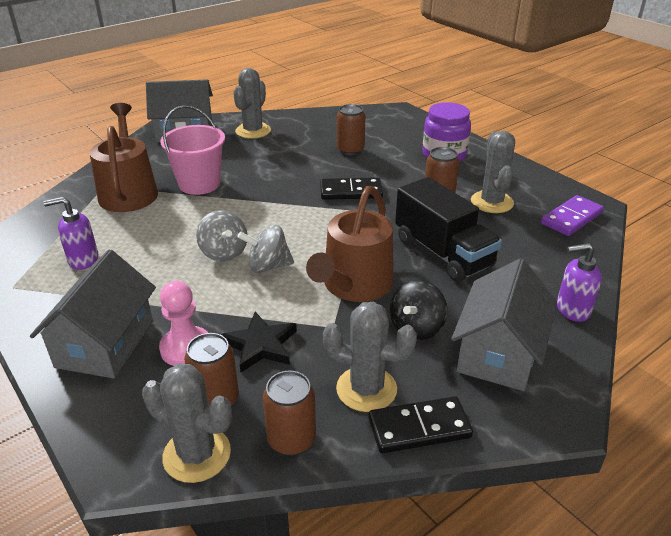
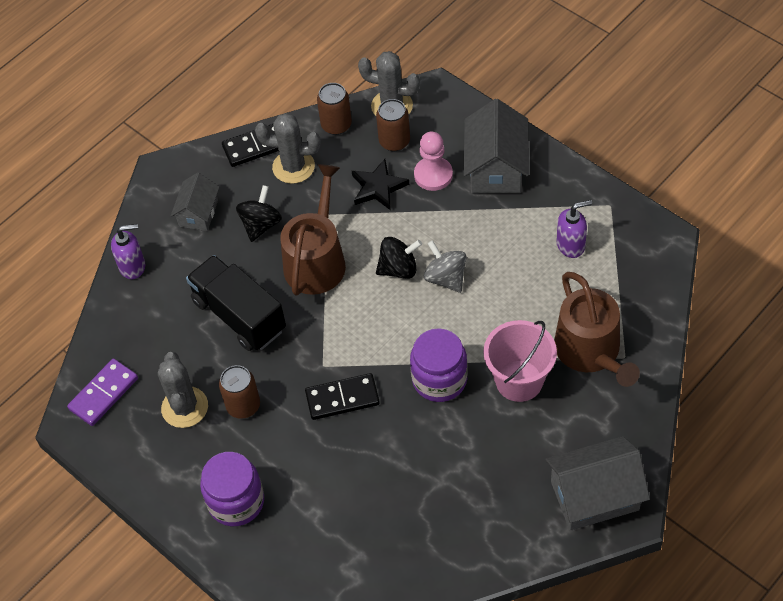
camera: 175 degrees right, 20 degrees up
(253, 131) = (502, 517): grey cactus -> none
(264, 192) = (439, 379): none -> purple jar
(268, 266) = (399, 269): grey spinning top -> black spinning top
(350, 150) = (358, 490): brown can -> none
(498, 353) = (198, 213): grey house -> grey house, size x0.61

